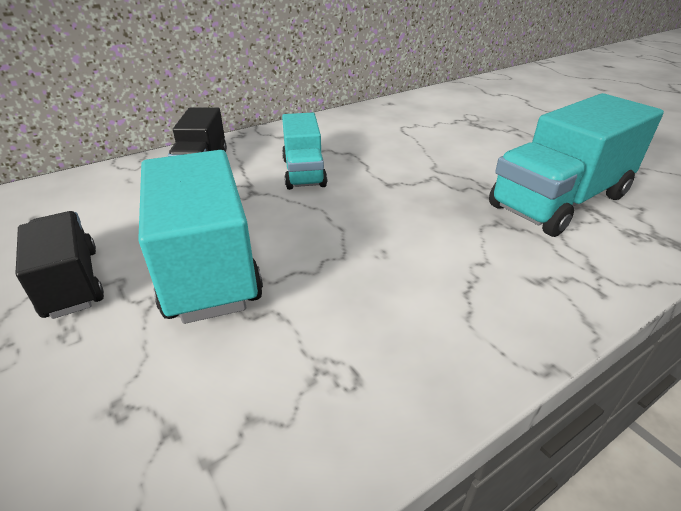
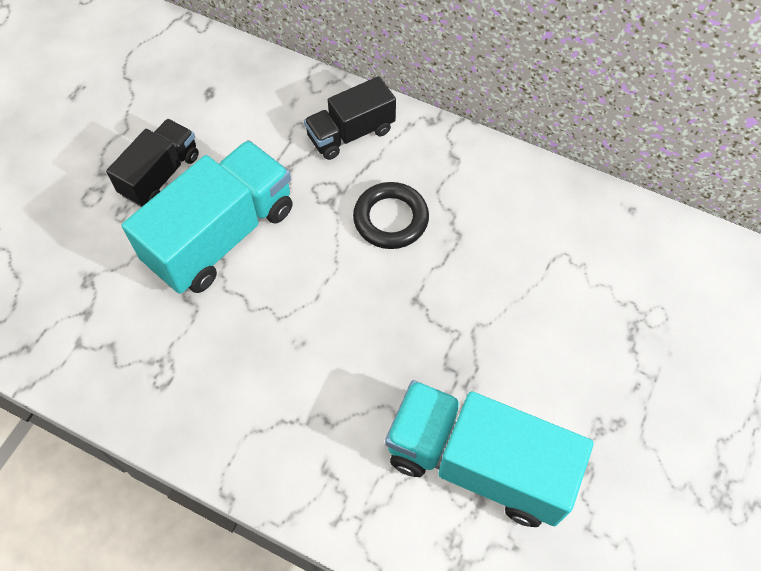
camera: 60 degrees right, 25 degrees up
(303, 172) = (390, 219): turquoise truck -> black ring

